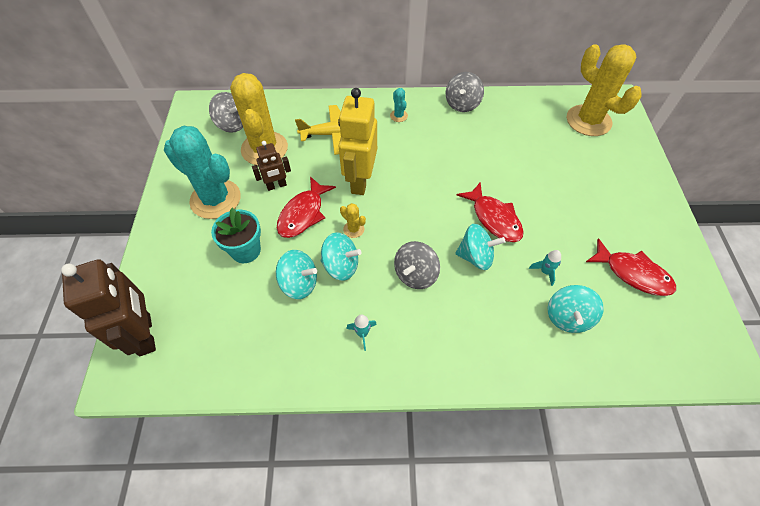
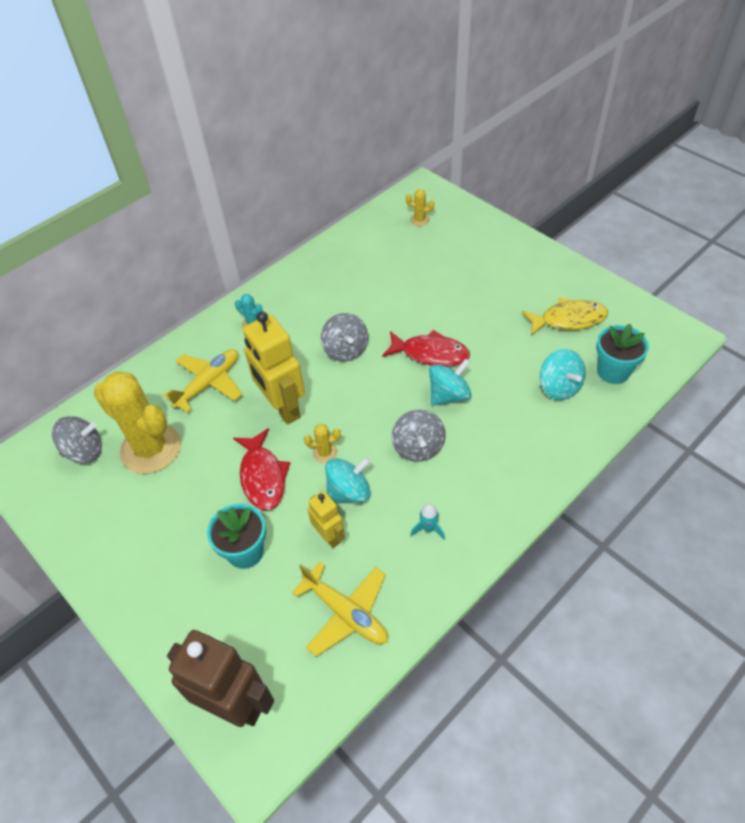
camera: 40 degrees left, 5 degrees down
(215, 199) = (156, 533): turquoise cactus -> none
(256, 340) = (346, 613): none -> yellow plane
(276, 186) = (206, 472): brown robot -> none
(299, 283) = (329, 536): turquoise spinning top -> yellow robot
(462, 104) = (300, 274): grey spinning top -> grey spinning top (345, 350)
(545, 272) = (510, 366): turquoise rocket -> none
(588, 121) = (419, 220): yellow cactus -> yellow cactus, size x0.40
(628, 342) = (613, 371): none -> turquoise flower pot
(633, 273) = (568, 319): red fish -> yellow fish

